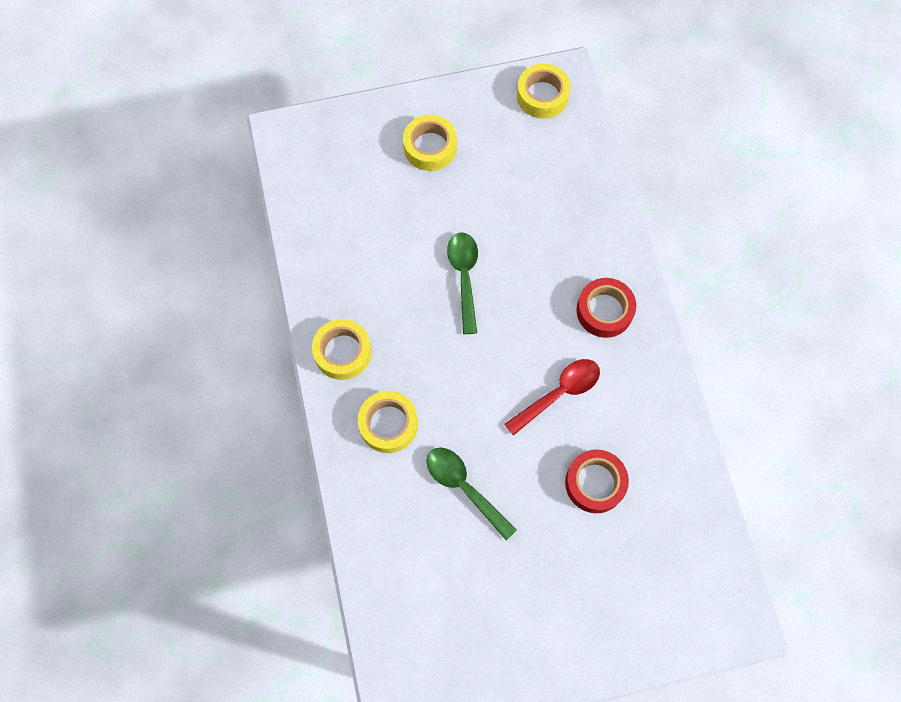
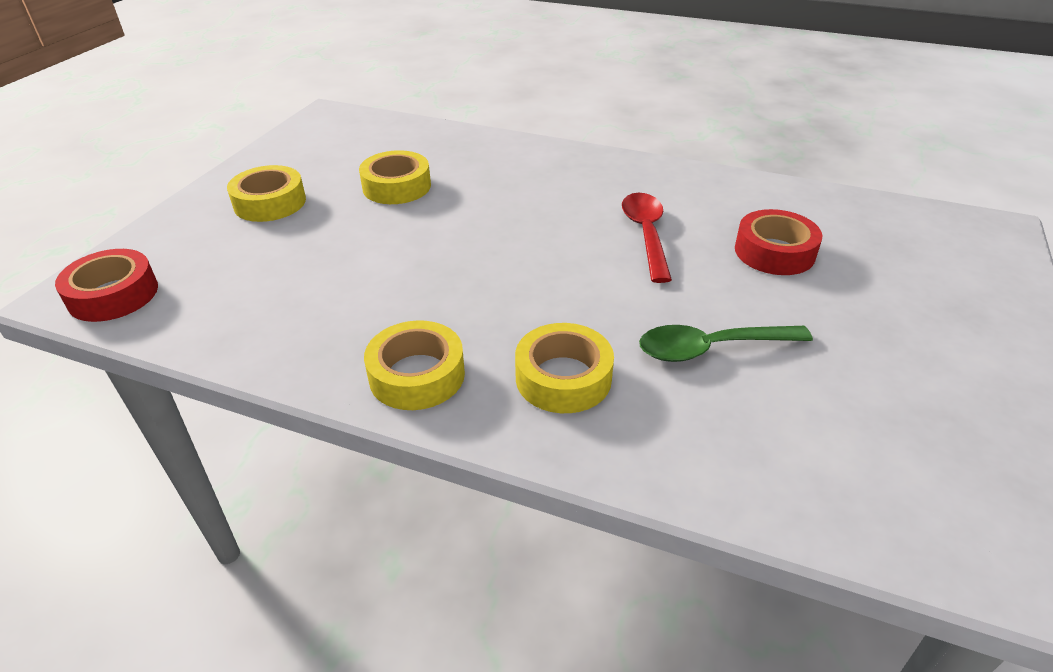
camera: 55 degrees left, 30 degrees down
(464, 277) = (442, 240): green spoon -> none
(542, 96) = (326, 129): yellow tape -> yellow tape (396, 186)
(604, 311) = (581, 177): red tape -> red tape (113, 295)

